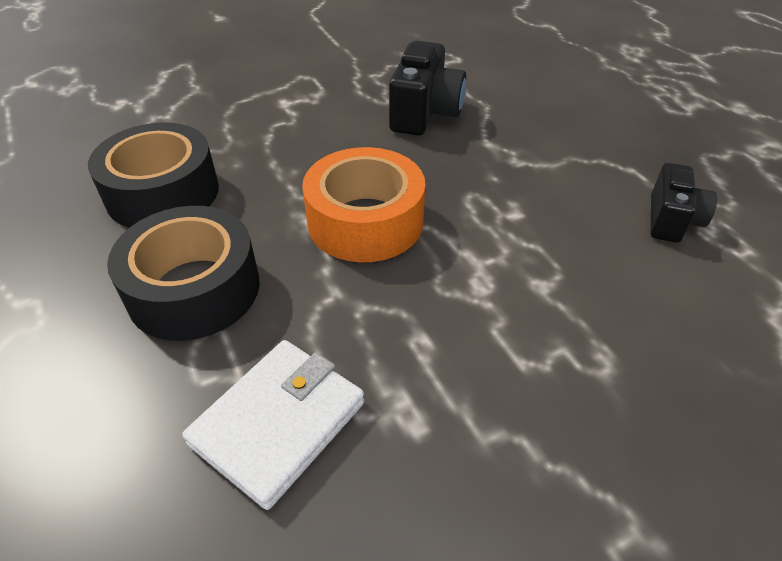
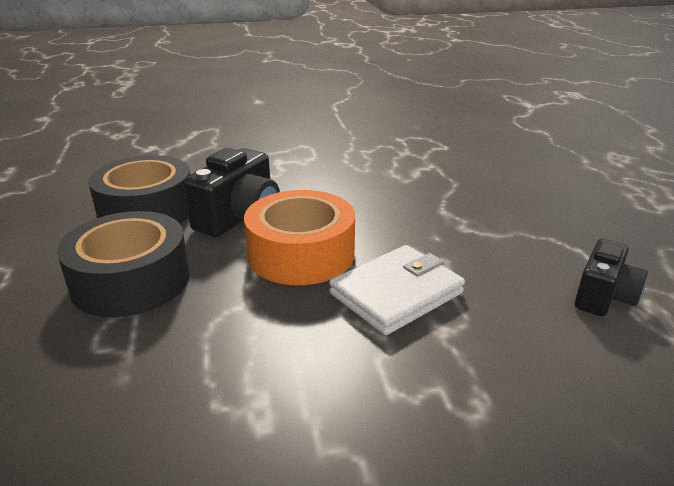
camera: 15 degrees right, 15 degrees down
(278, 423) = (141, 395): white wallet -> white wallet (396, 293)
(425, 113) = (395, 182): black camera -> black camera (240, 218)

